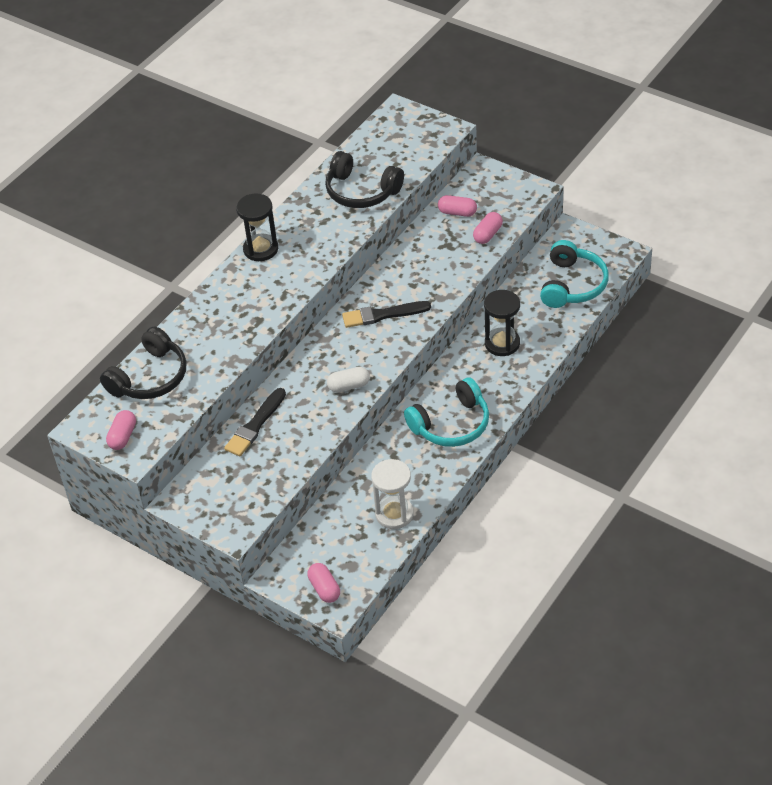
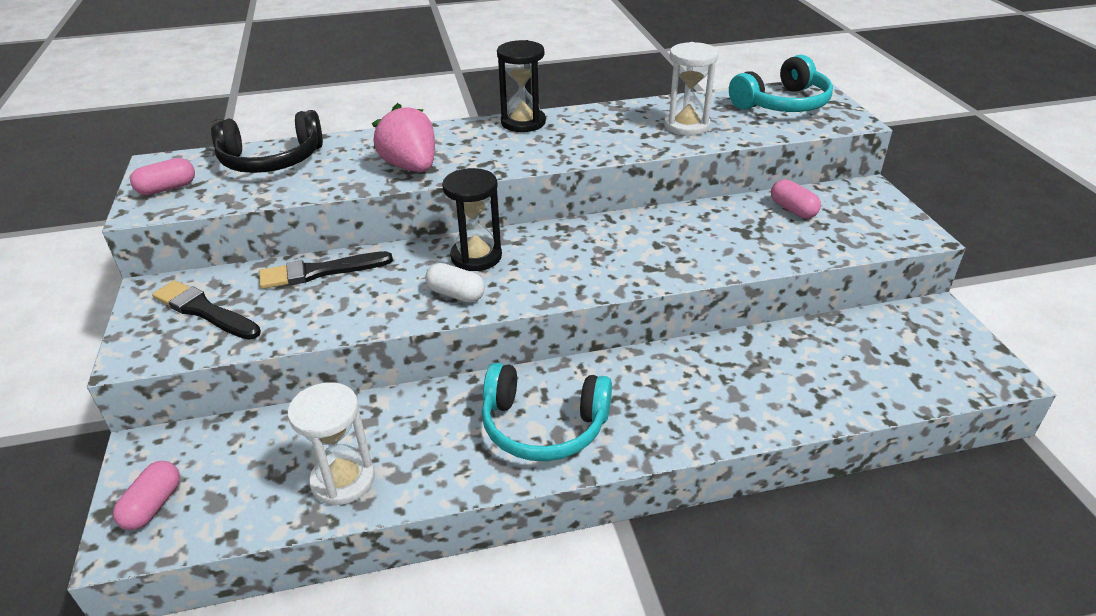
camera: 40 degrees right, 10 degrees down
(244, 326) = (411, 167): none -> pink strawberry
(361, 191) = (686, 126): black headphones -> white hourglass
(383, 315) = (587, 253): black brush -> black brush (205, 311)
(488, 234) = (806, 245): pink capsule -> none
(502, 343) = (716, 378): black hourglass -> black hourglass (476, 256)
(572, 285) = (885, 370): turquoise headphones -> turquoise headphones (782, 104)

